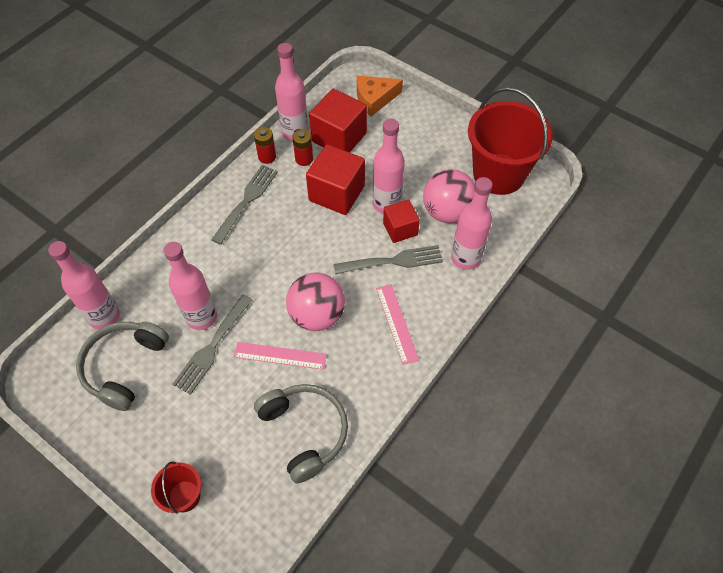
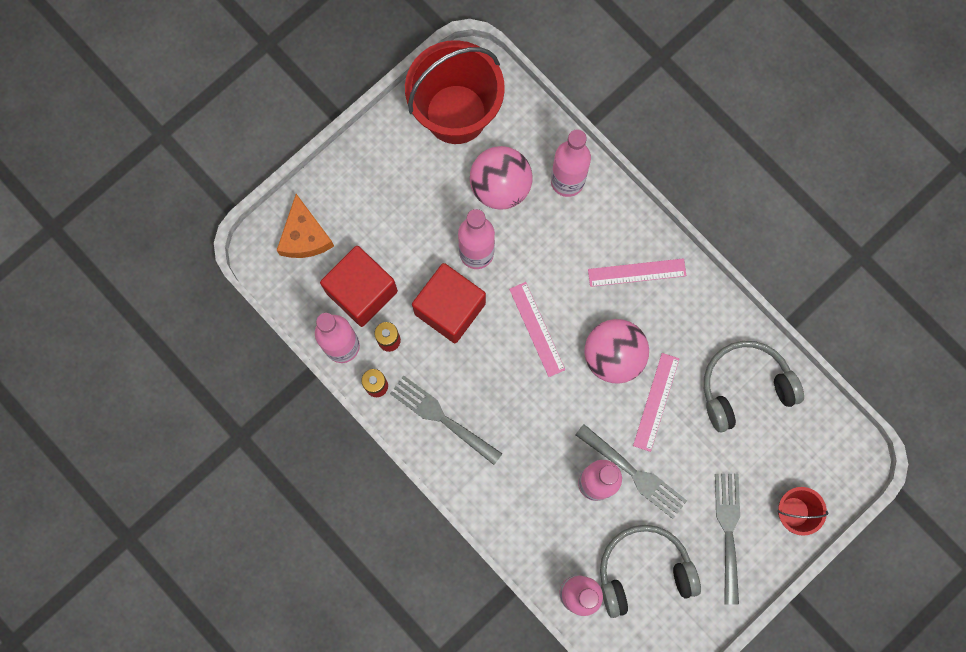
camera: 80 degrees left, 20 degrees up
(124, 366) = (643, 570): grey headphones -> grey headphones turned 135 degrees clockwise
(330, 254) = (537, 329): none -> pink ruler
(393, 261) = (557, 261): grey fork -> grey fork (728, 531)
(400, 229) = (515, 244): red cube -> none

